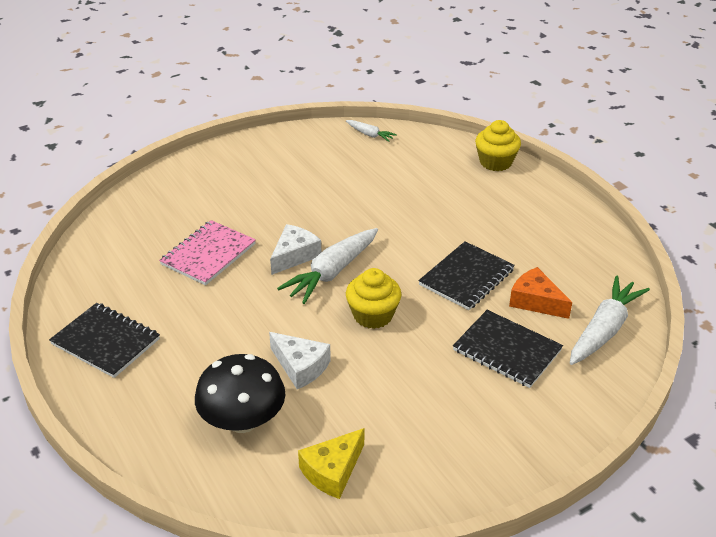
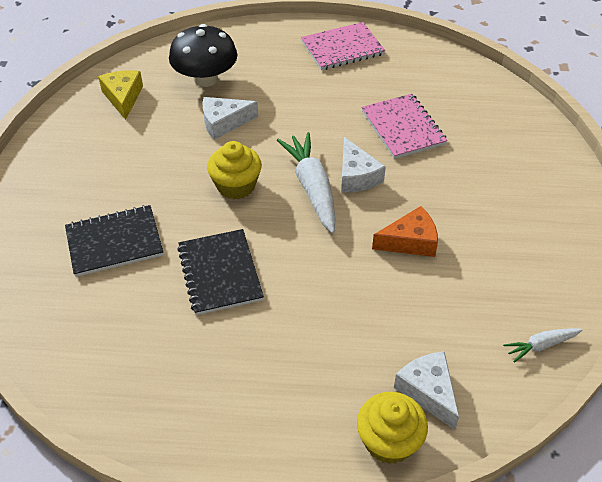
camera: 125 degrees right, 10 degrees up
(106, 342) = (342, 48): black notebook -> pink notebook
(448, 160) = (428, 391): none -> white cheese
(535, 301) = (142, 302): orange cheese -> orange cheese (410, 241)
(604, 329) = (60, 326): white carrot -> none

